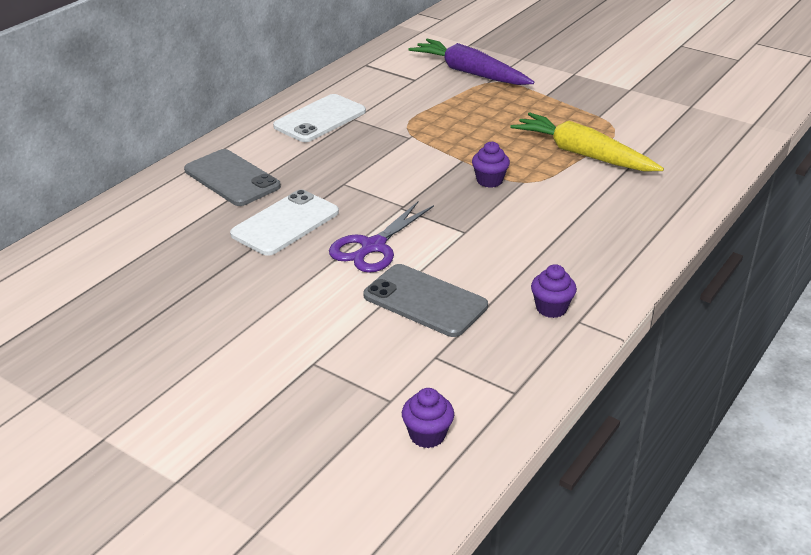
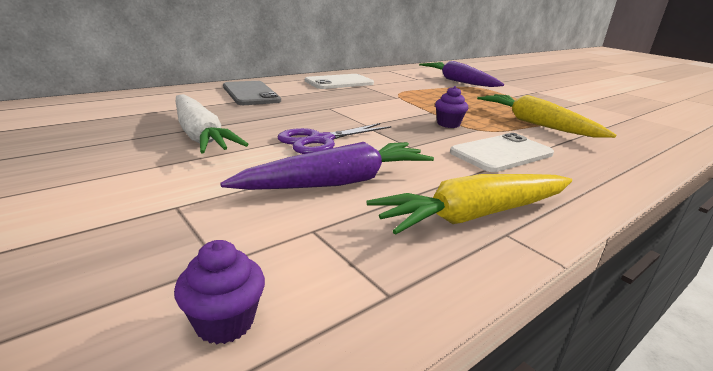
camera: 15 degrees right, 10 degrees down
(246, 271) = (199, 135): none -> white carrot
(285, 223) = (263, 117): white phone -> white phone (502, 153)
(425, 301) = (338, 182): grey phone -> purple carrot
(551, 308) = (475, 215): purple cupcake -> yellow carrot

